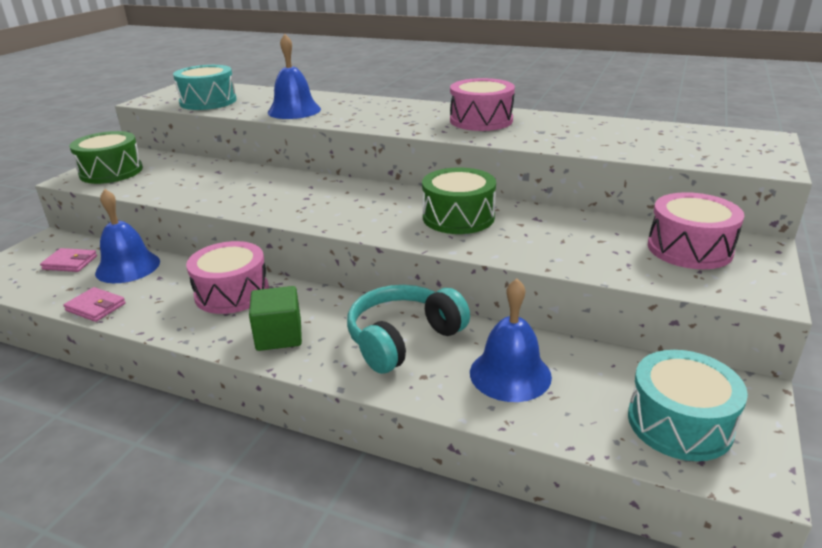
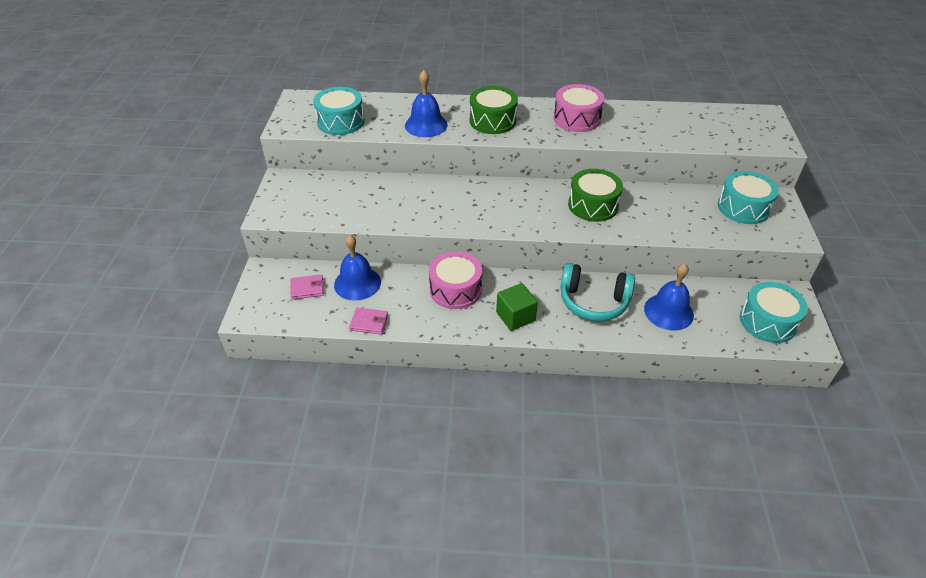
camera: 20 degrees left, 15 degrees up
(111, 172) = (291, 202): green drum -> green drum (492, 121)
(403, 339) = (593, 301): turquoise headphones -> turquoise headphones turned 105 degrees counterclockwise
(689, 249) = (743, 208): pink drum -> turquoise drum

